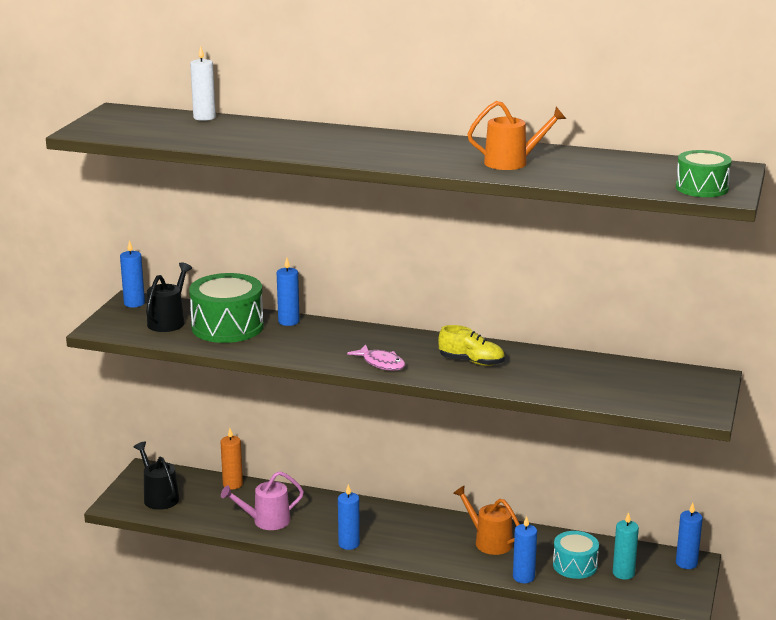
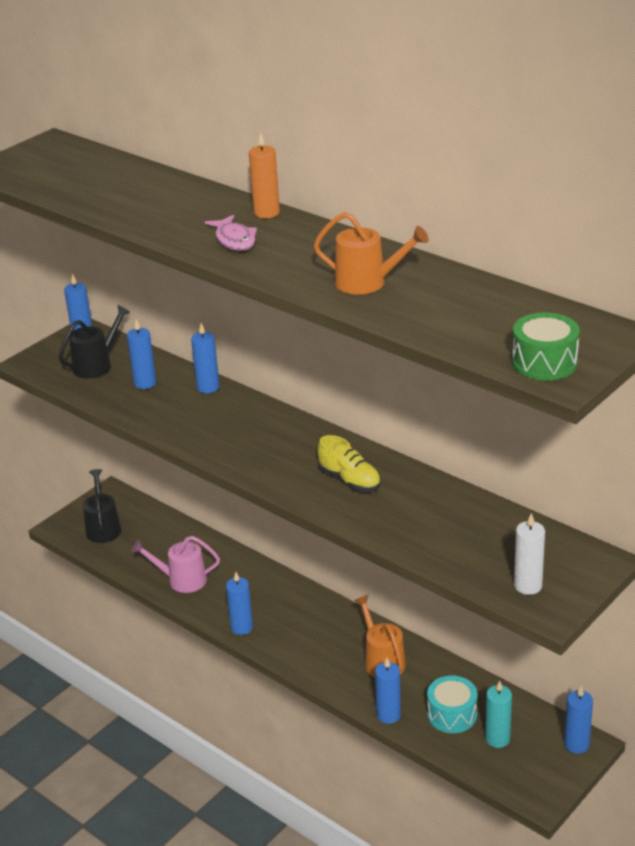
camera: 25 degrees right, 10 degrees up
(204, 117) = (122, 163): white candle -> white candle (528, 585)
(227, 327) = (145, 383): green drum -> blue candle
(232, 484) = (178, 528): orange candle -> orange candle (266, 213)
(381, 363) = (256, 463): pink fish -> pink fish (234, 240)

